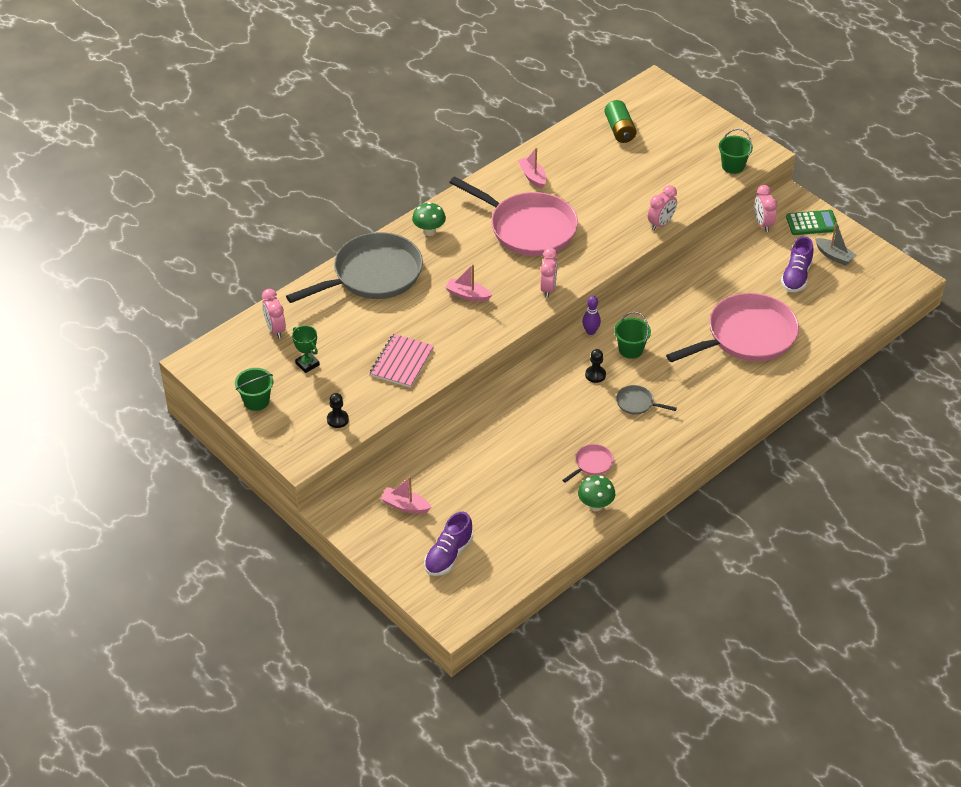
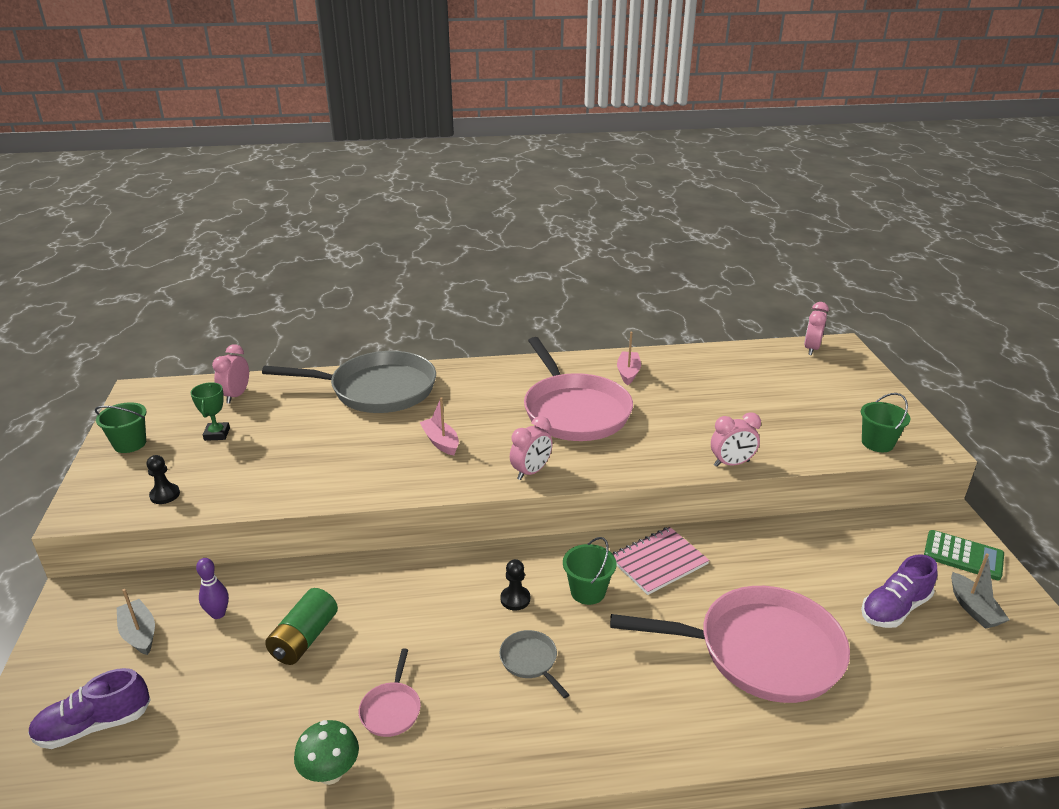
camera: 35 degrees right, 15 degrees down
(402, 362) = (297, 472): pink notebook -> pink notebook (658, 562)
(405, 506) = (139, 633): pink boat -> grey boat
(429, 231) = (474, 377): green mushroom -> none
(590, 331) = (560, 549): purple bowling pin -> purple bowling pin (218, 614)
(592, 464) = (391, 709): pink pan -> pink pan turned 105 degrees clockwise
(619, 130) = (764, 368): green battery -> green battery (304, 638)
(762, 224) = (888, 528): pink clock -> pink clock (811, 349)

